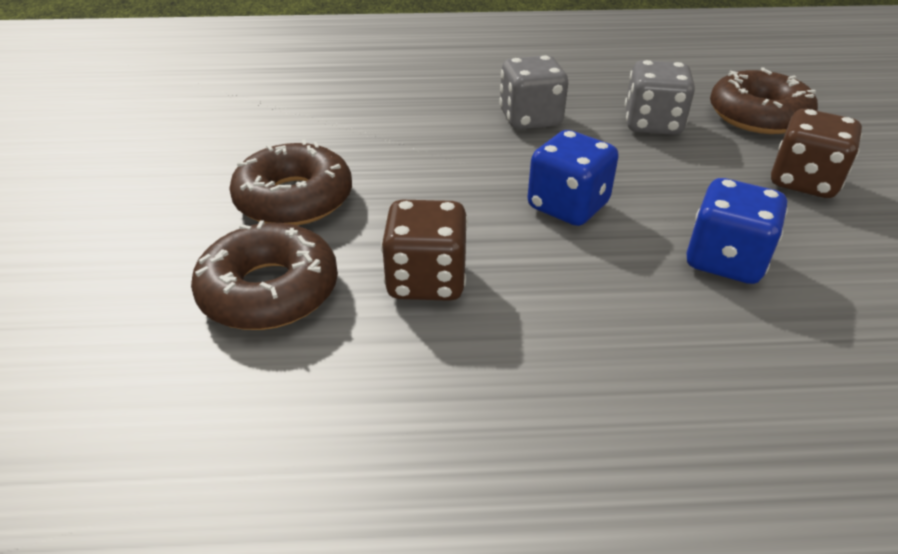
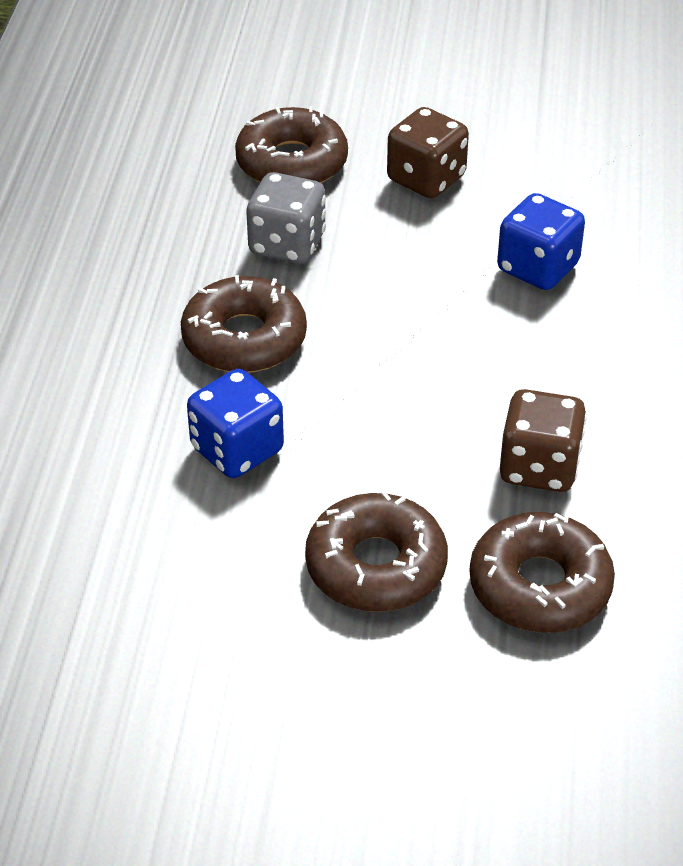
camera: 80 degrees left, 5 degrees up
(530, 119) = (244, 339): grey dice -> brown donut
(567, 206) = (435, 347): blue dice -> blue dice (237, 450)

